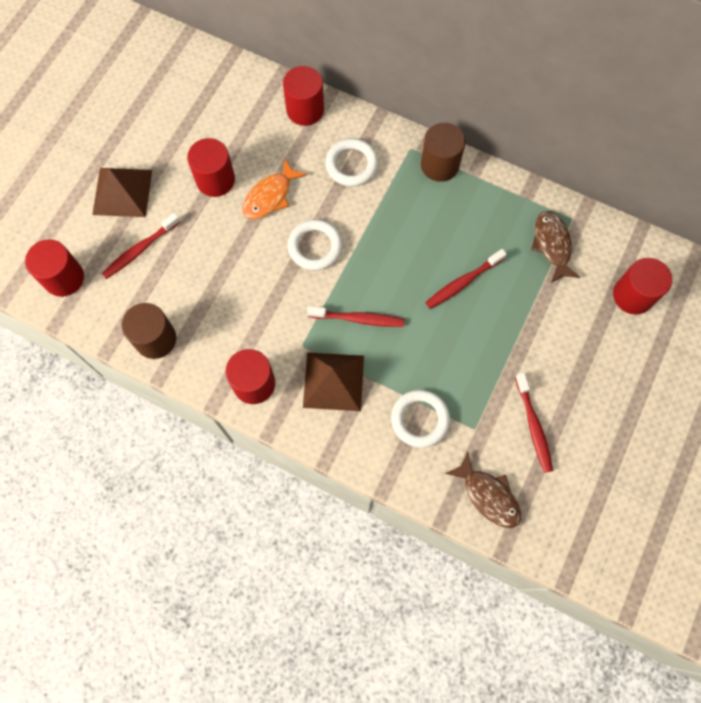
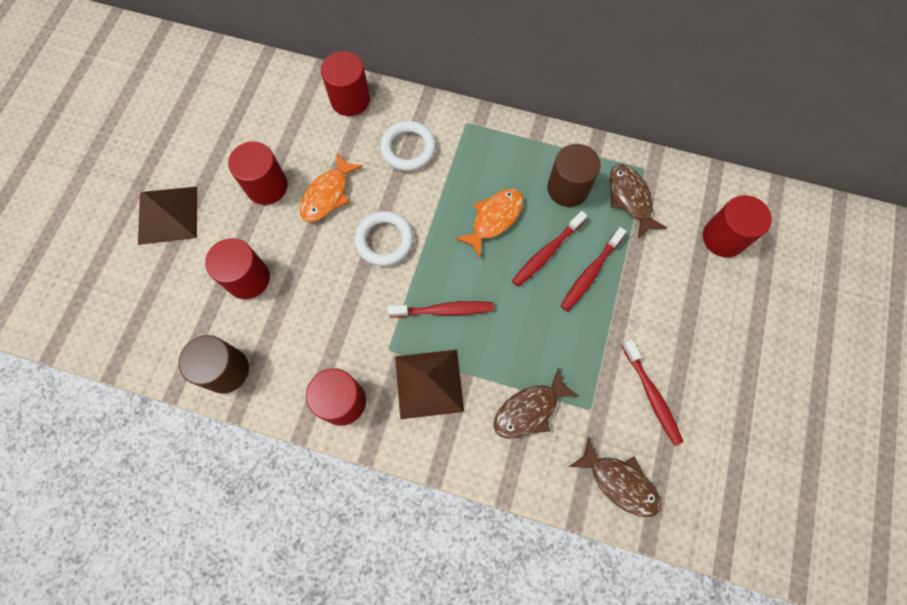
camera: 10 degrees left, 0 degrees up
(64, 278) = (114, 319): red cylinder -> red cylinder (248, 278)
(140, 249) = (196, 274): red toothbrush -> red toothbrush (591, 273)
(420, 243) = (494, 219): none -> orange fish
(420, 419) = (529, 409): white ring -> brown fish
(439, 165) = (499, 135): brown cylinder -> brown cylinder (568, 188)

